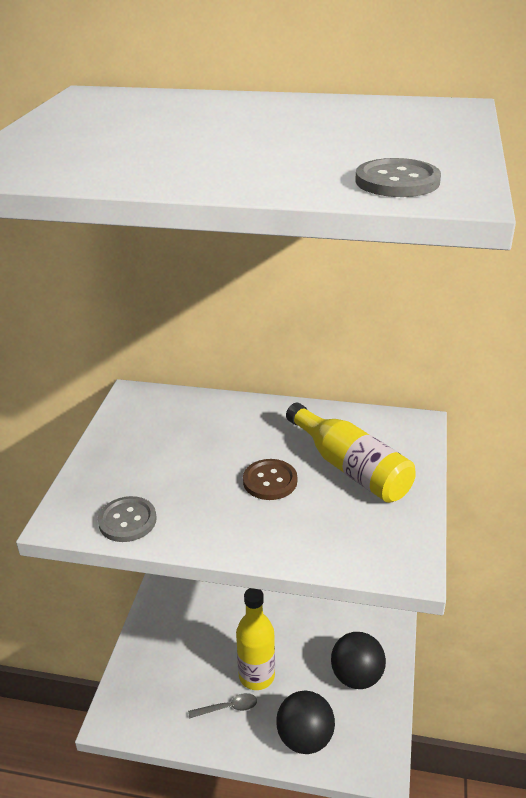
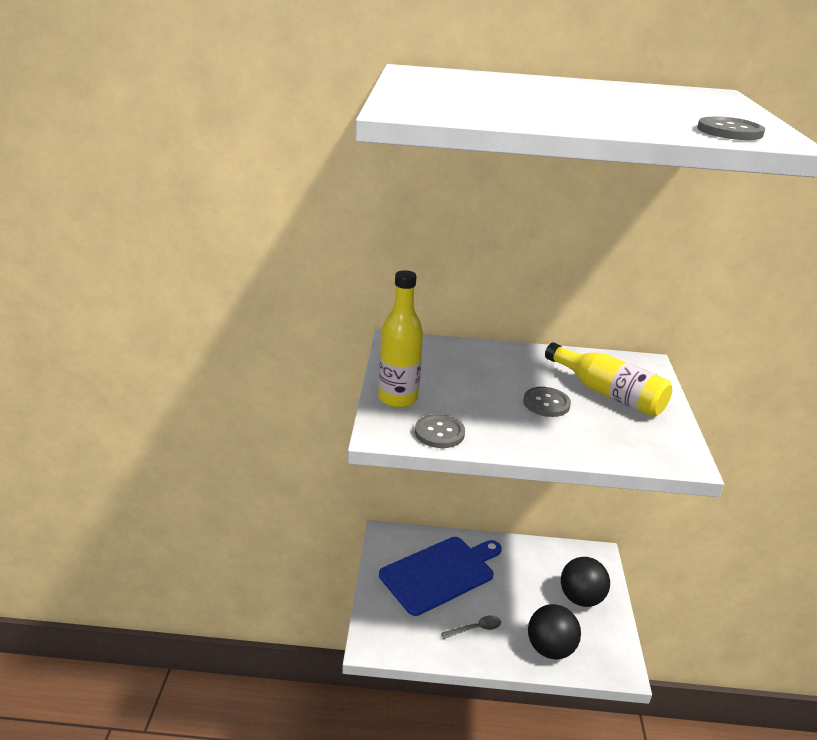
camera: 10 degrees left, 5 degrees down
(207, 637) = (440, 573): none -> blue cutting board
(256, 676) = (493, 602): yellow bottle -> yellow bottle (398, 398)
(270, 481) = (546, 403): brown button -> grey button

